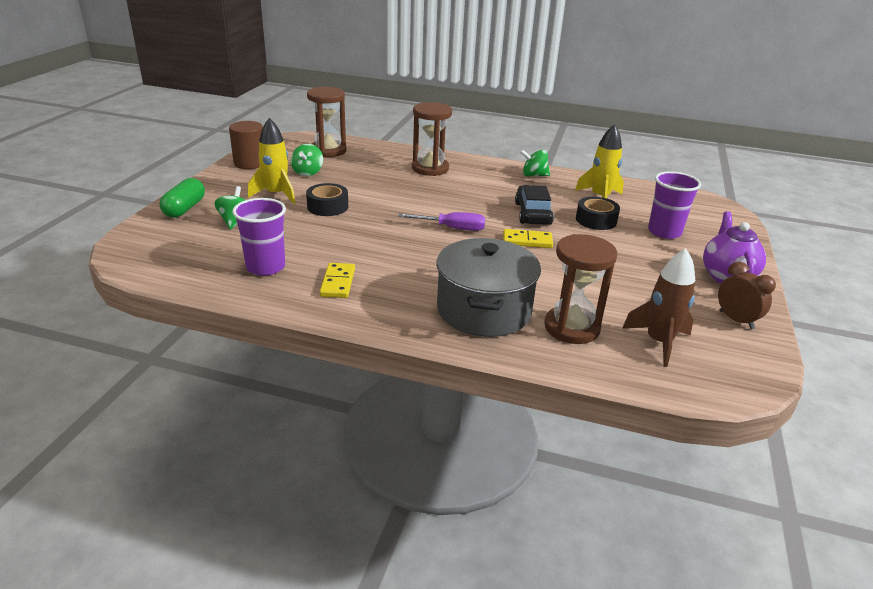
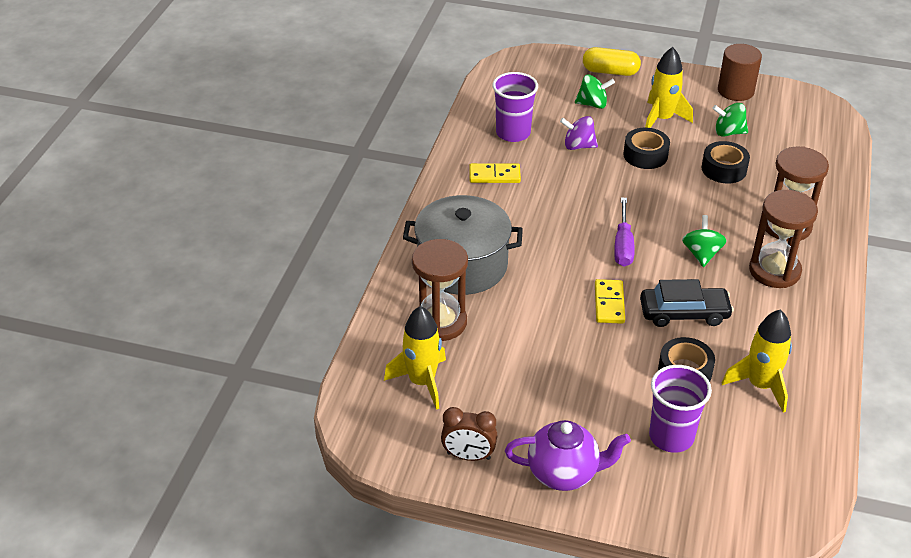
camera: 90 degrees right, 10 degrees up
(185, 208) = (610, 72): green capsule -> yellow capsule
(302, 235) = (578, 146): none -> purple spinning top
(328, 151) = (802, 140): brown hourglass -> brown hourglass (774, 271)
(356, 180) = (724, 169): none -> black tape
(533, 175) = (810, 323): green spinning top -> green spinning top (701, 254)
(659, 342) = (421, 382): brown rocket -> yellow rocket
(736, 320) = (468, 456): brown clock -> brown clock turned 45 degrees clockwise

